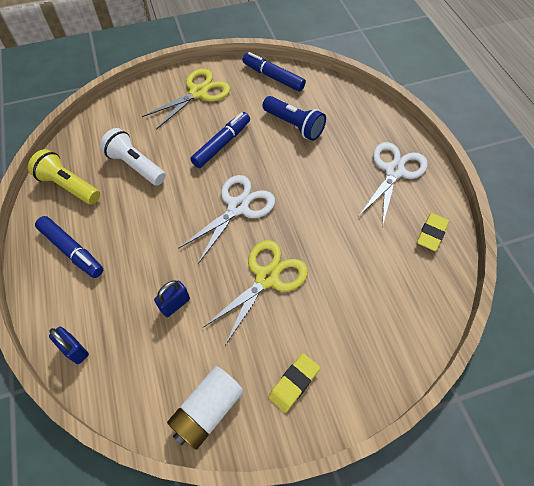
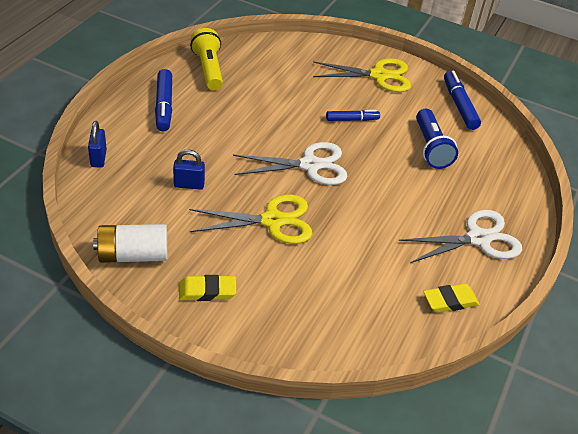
camera: 40 degrees right, 15 degrees down
(136, 165) = (269, 89): white flashlight -> none
(222, 144) = (352, 119): blue marker -> blue marker, size x0.64

